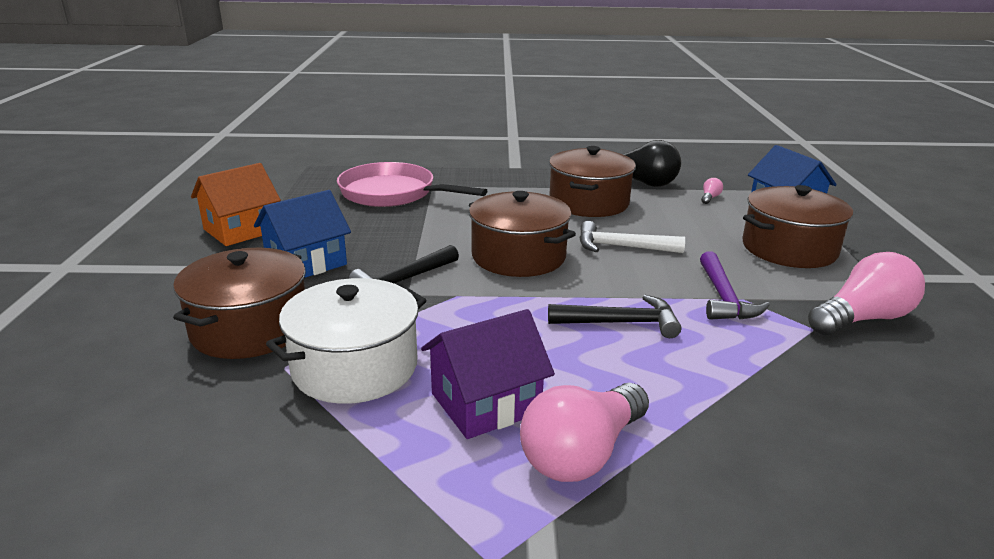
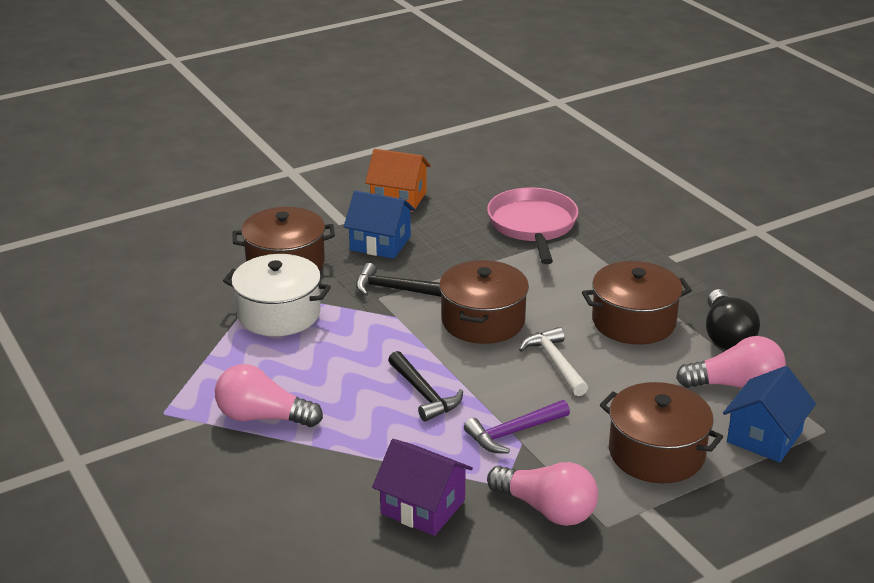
camera: 60 degrees right, 5 degrees up
(485, 403) = (282, 370): purple house -> purple house (423, 507)
(710, 198) = (736, 385): pink light bulb -> pink light bulb, size x2.47

